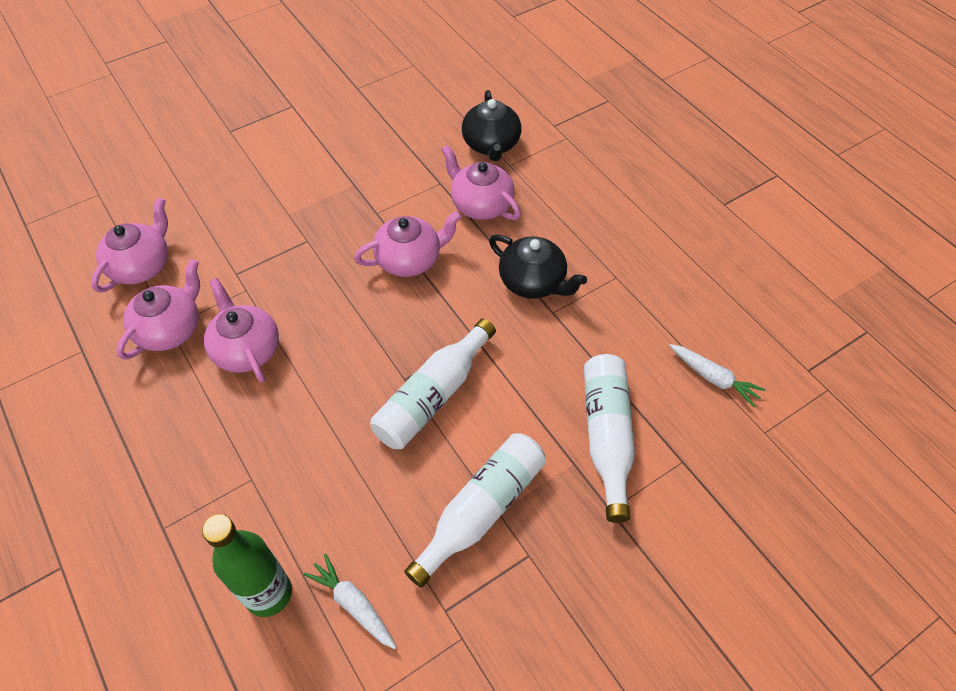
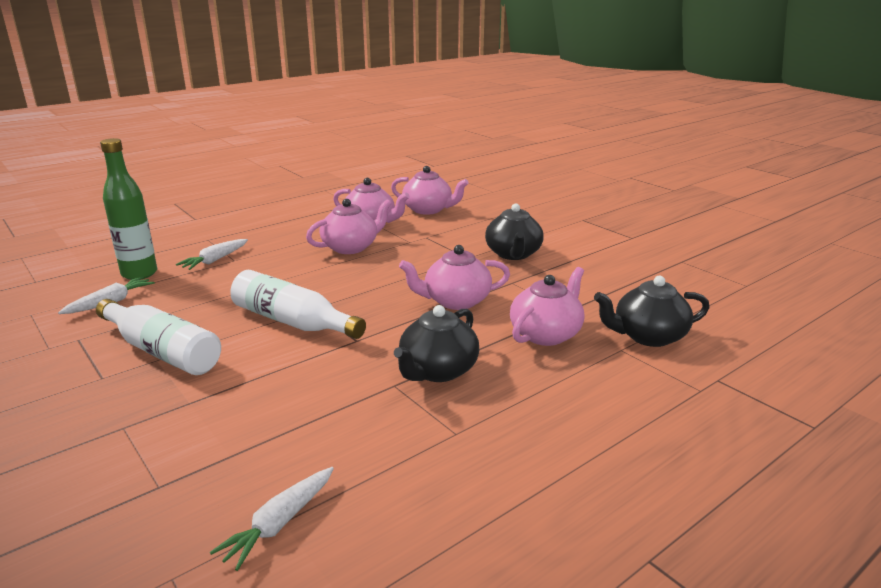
camera: 85 degrees right, 30 degrees down
(246, 503) = (215, 260): none -> white carrot
(309, 202) = (513, 254): none -> black teapot
(409, 259) = (456, 301): pink teapot -> pink teapot turned 105 degrees clockwise
(607, 436) = (215, 424): white bottle -> none

